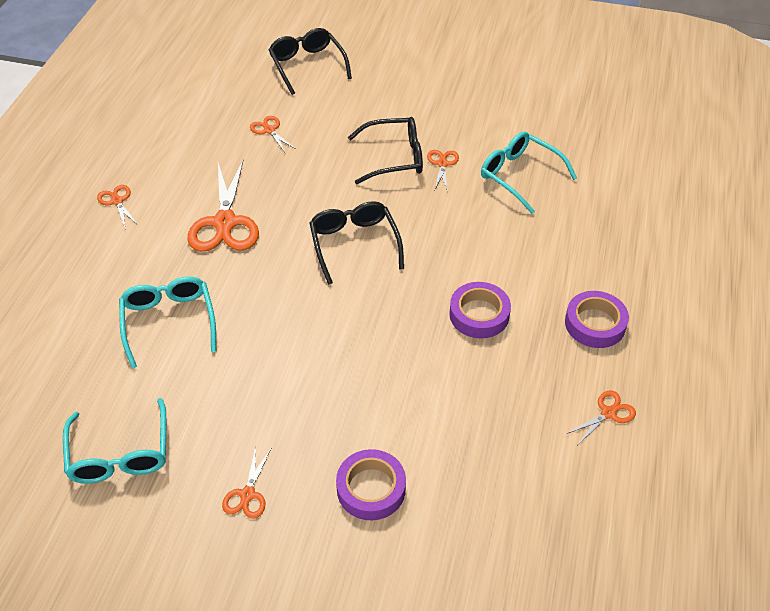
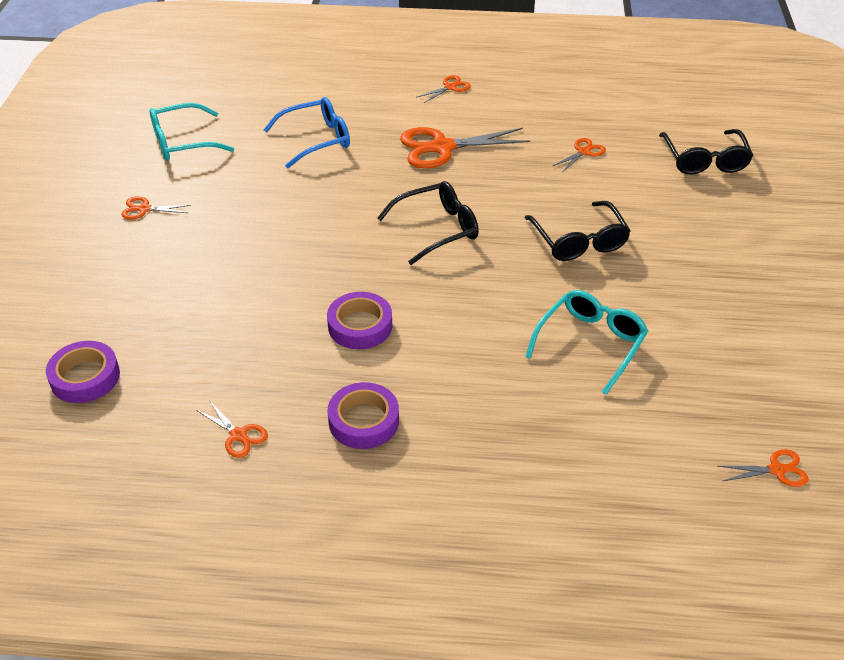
camera: 80 degrees right, 5 degrees down
(169, 322) = (316, 139): turquoise glasses -> blue glasses
(307, 65) = (704, 160): black glasses -> black glasses turned 120 degrees clockwise
(371, 488) = (148, 275): purple tape -> purple tape (85, 377)
(442, 164) = (584, 278): orange scissors -> orange scissors (776, 470)

